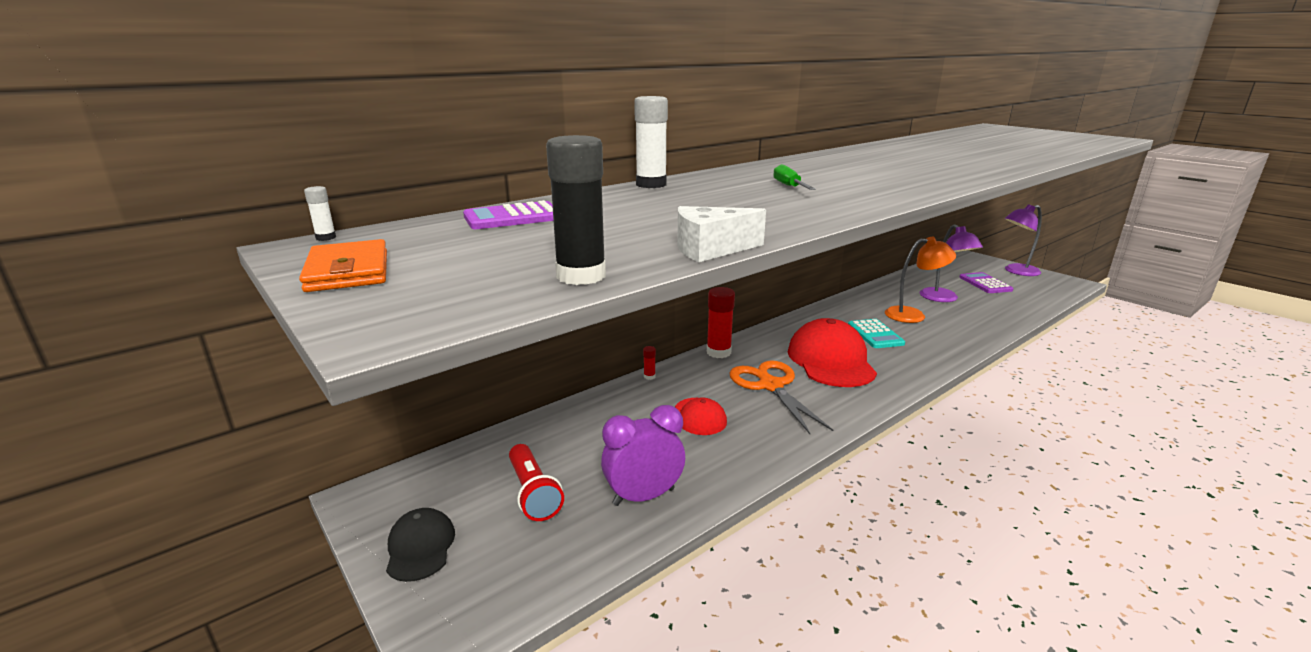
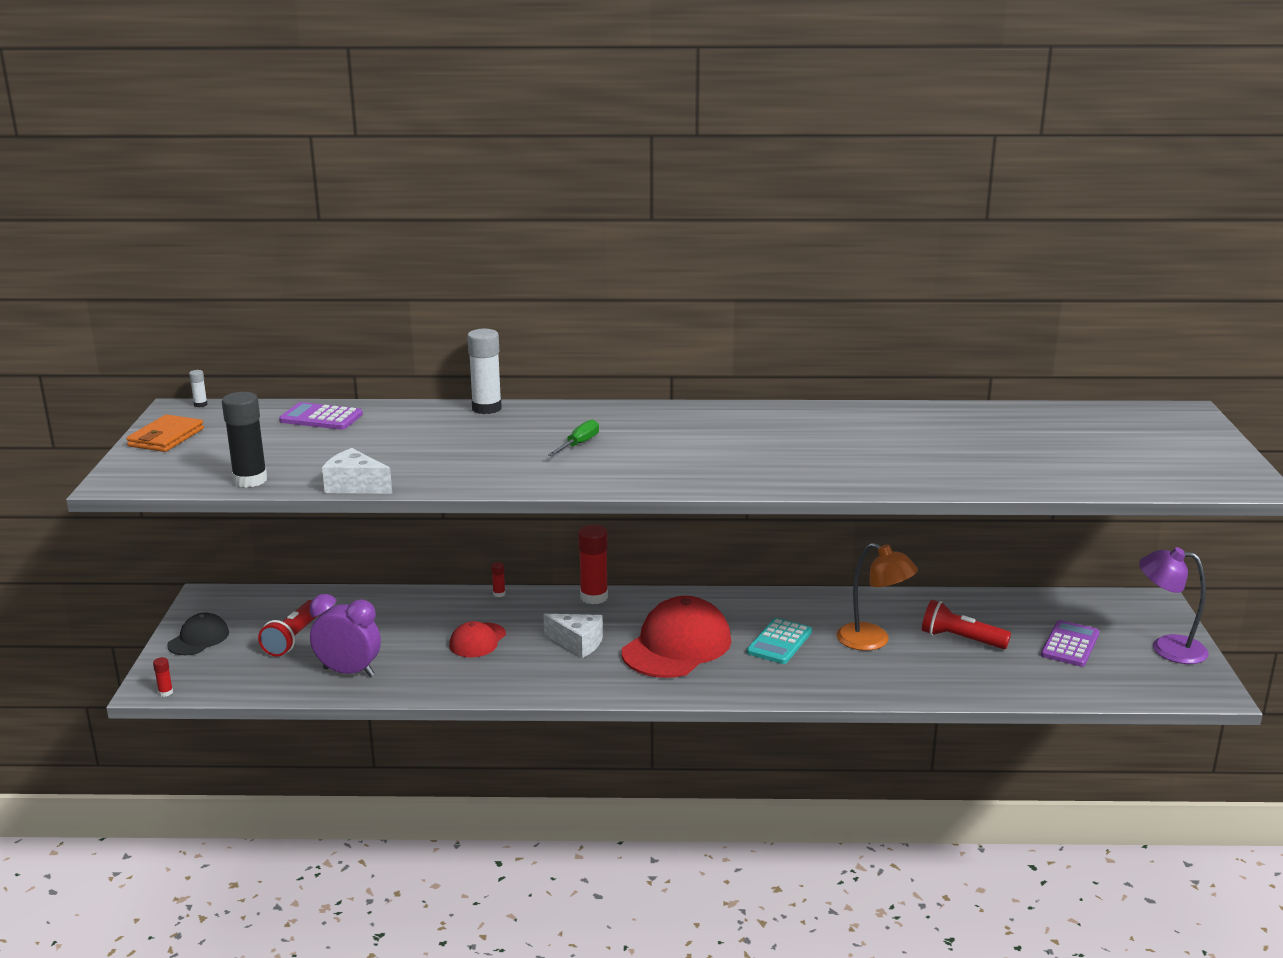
camera: 40 degrees right, 0 degrees up
(473, 637) = (165, 692): none -> red glue stick
(771, 386) = (578, 643): orange scissors -> white cheese
(943, 298) = (960, 639): purple lamp -> red flashlight

